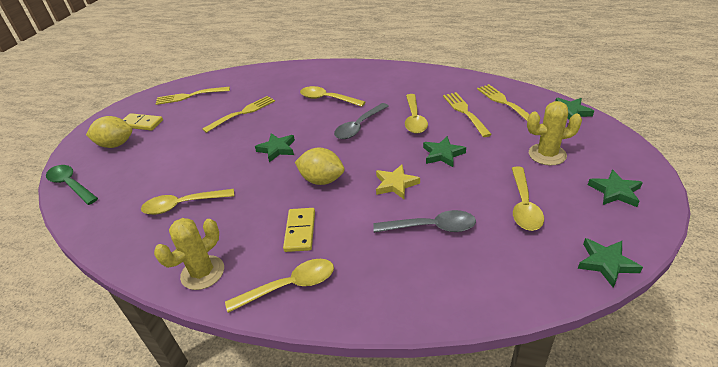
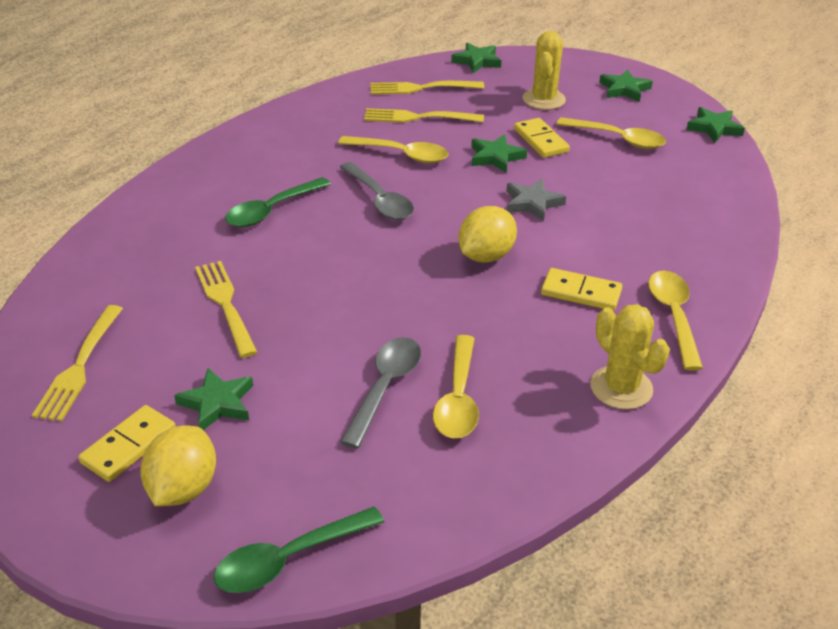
camera: 75 degrees left, 0 degrees up
(277, 149) = (376, 283): green star -> green star (217, 403)
(327, 99) = (272, 210): yellow spoon -> green spoon
(395, 184) = (532, 203): yellow star -> grey star
(431, 227) = (622, 200): grey spoon -> grey spoon (385, 387)
(483, 168) = (540, 140): none -> yellow domino

